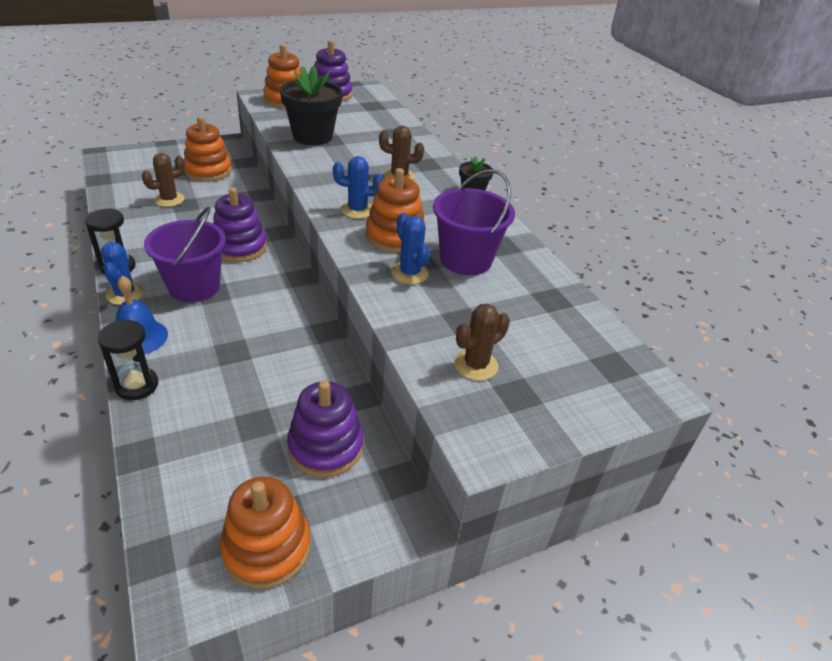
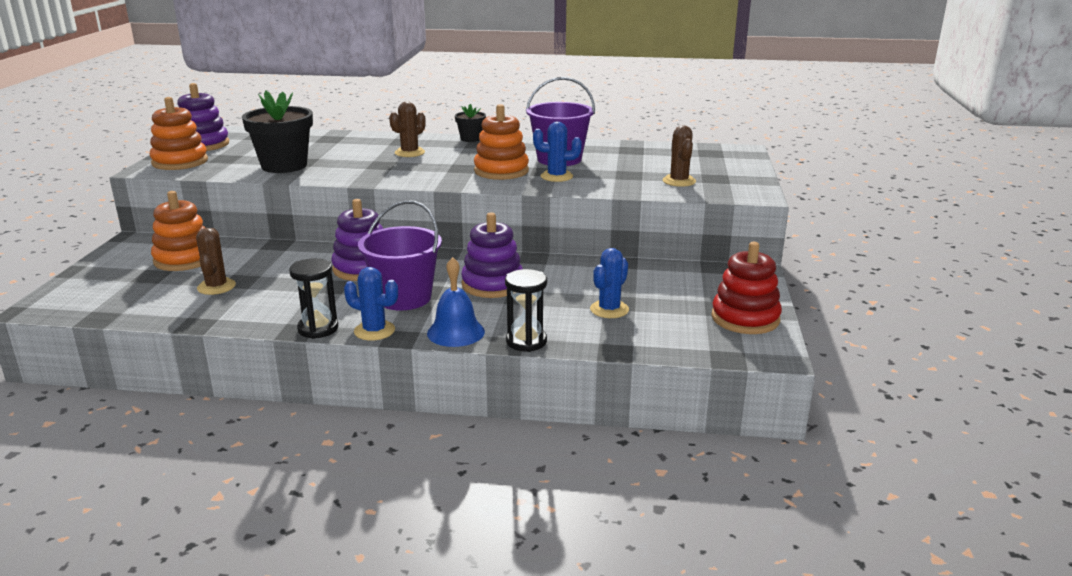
camera: 55 degrees left, 15 degrees down
(267, 548) = (745, 318): orange stacking toy -> red stacking toy
(325, 447) = (666, 283): purple stacking toy -> purple stacking toy (492, 284)
(357, 210) = (445, 174): blue cactus -> blue cactus (609, 309)

